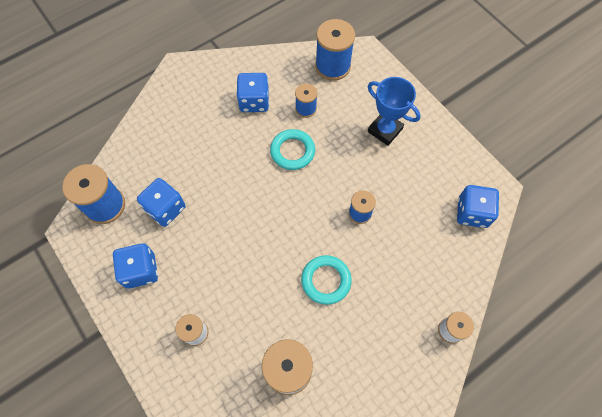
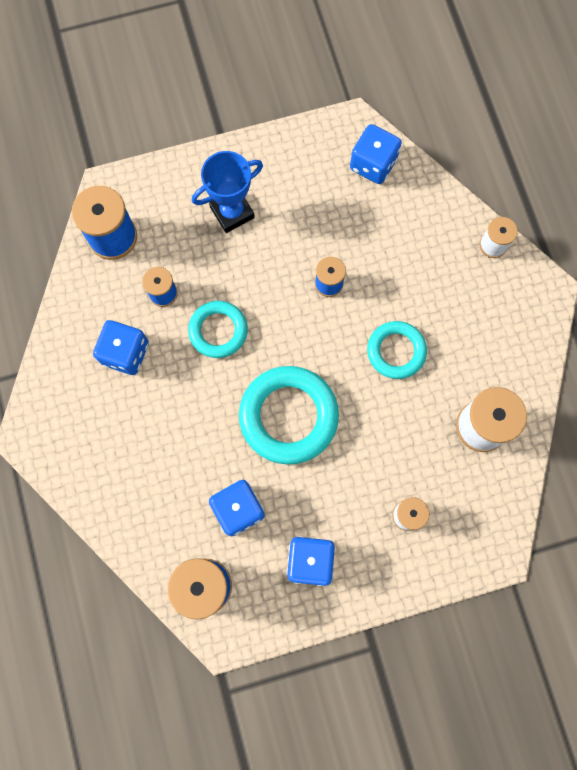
camera: 70 degrees left, 10 degrees up
(246, 219) = (288, 416): none -> turquoise ring

